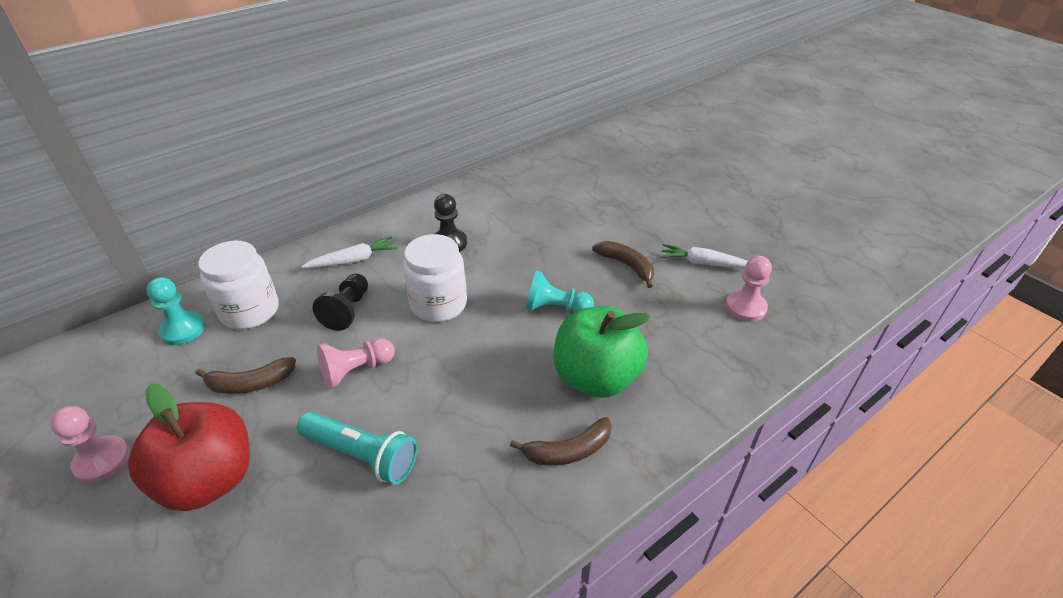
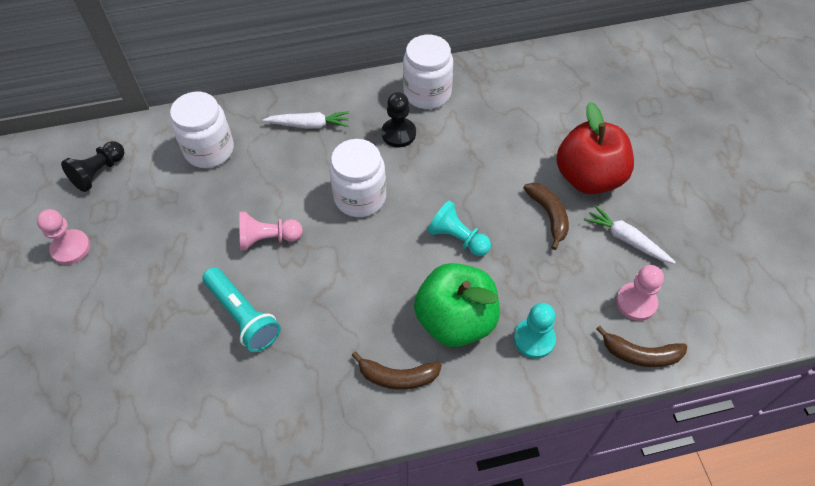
camera: 25 degrees right, 15 degrees up
(183, 330) = (155, 151): turquoise pawn -> turquoise pawn (534, 339)
(209, 479) = (134, 292): red apple -> red apple (588, 177)
(250, 383) = (187, 220): brown banana -> brown banana (640, 354)
(347, 310) = (284, 177): black pawn -> black pawn (99, 173)
(459, 206) = (427, 93): none -> white jar

